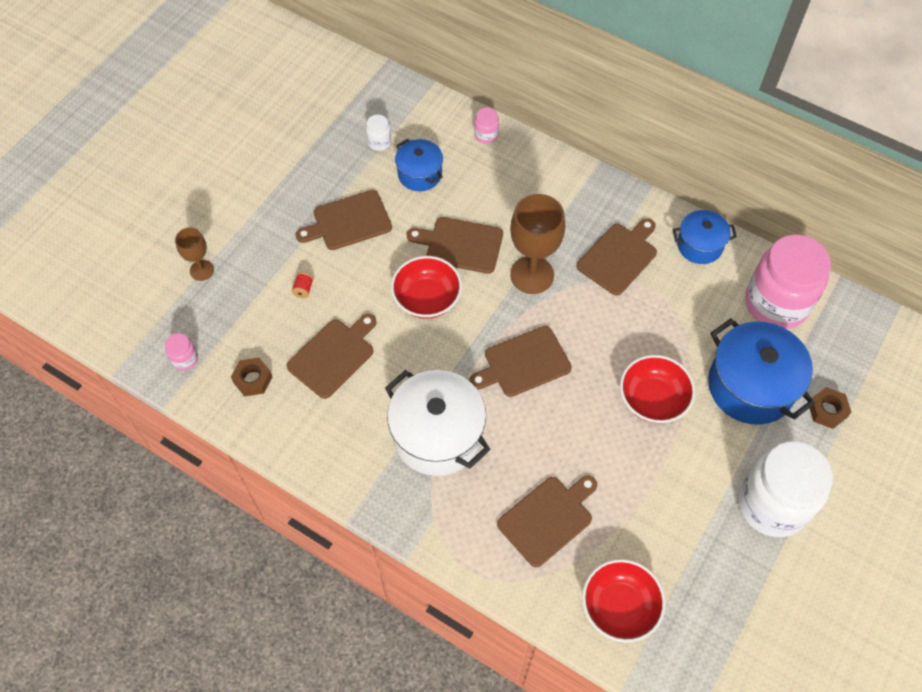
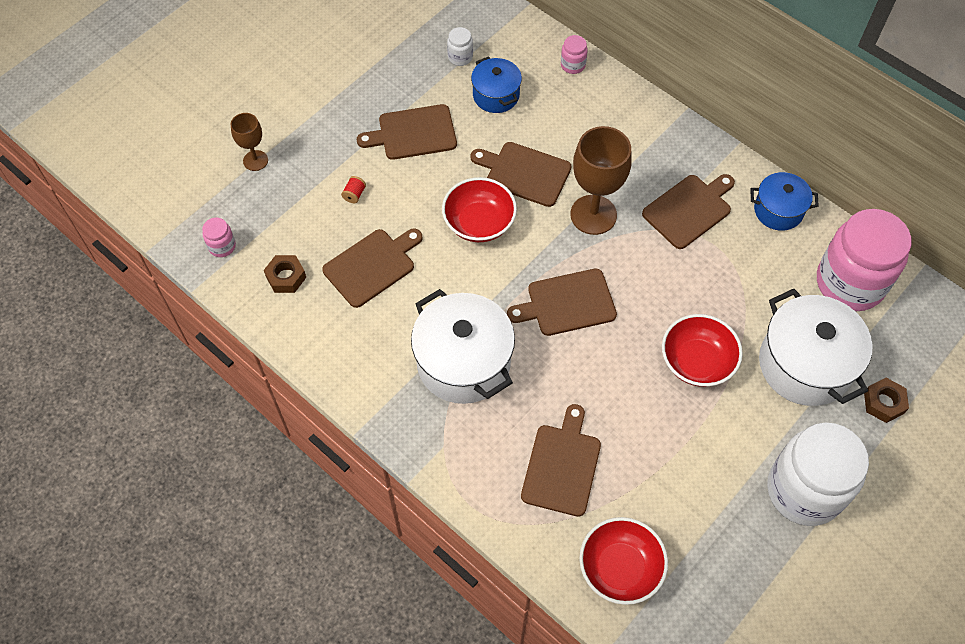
camera: 10 degrees right, 0 degrees up
(548, 518) = (562, 465): brown cutting board -> brown cutting board turned 45 degrees counterclockwise
(750, 386) = (805, 364): blue pot -> white pot

